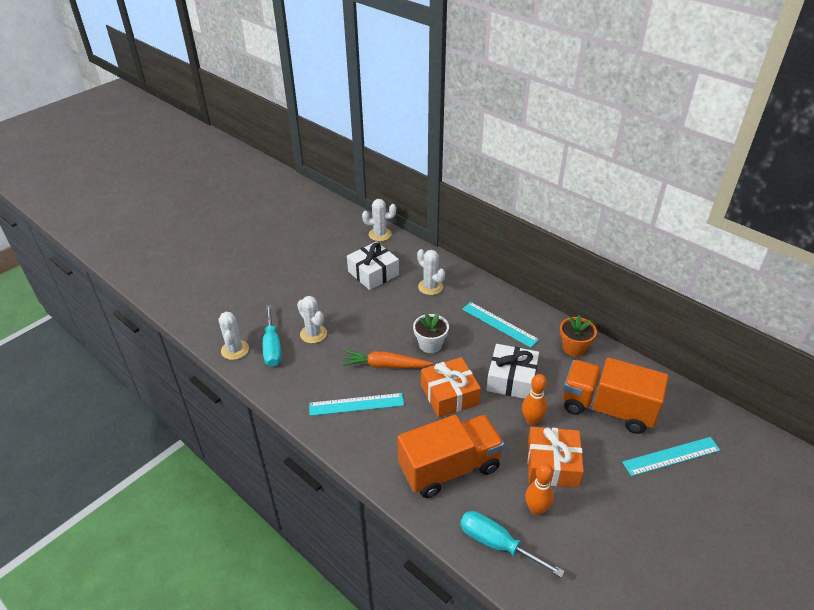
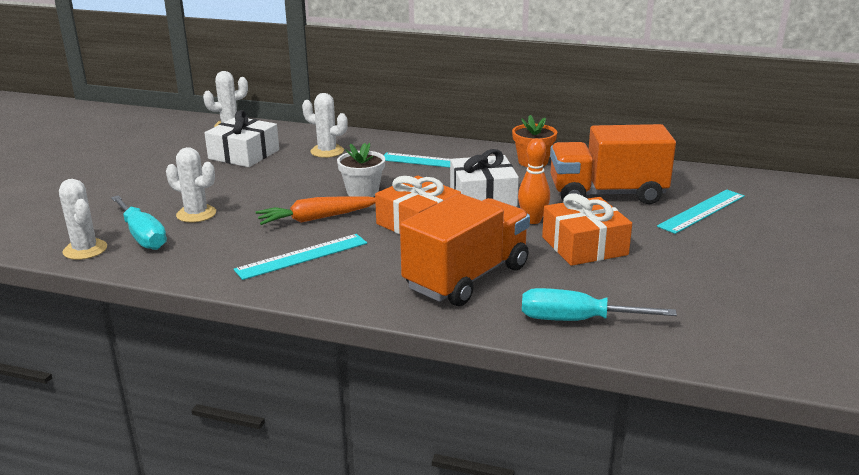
camera: 25 degrees left, 15 degrees down
(536, 509) = (597, 282): orange bowling pin -> none

